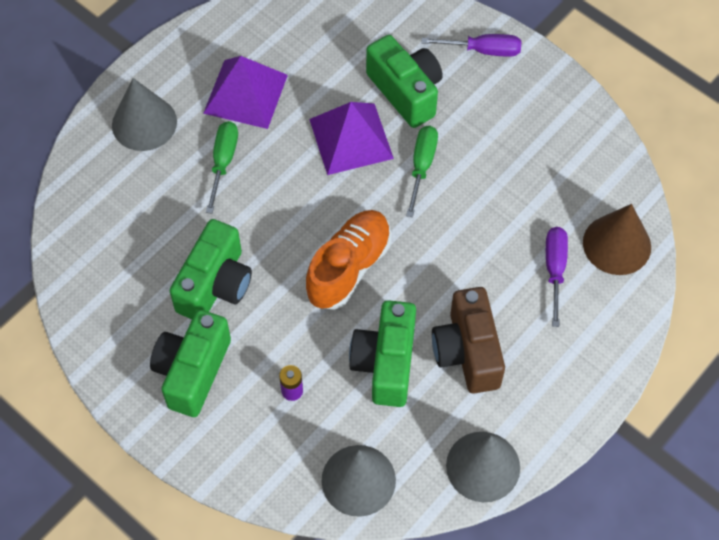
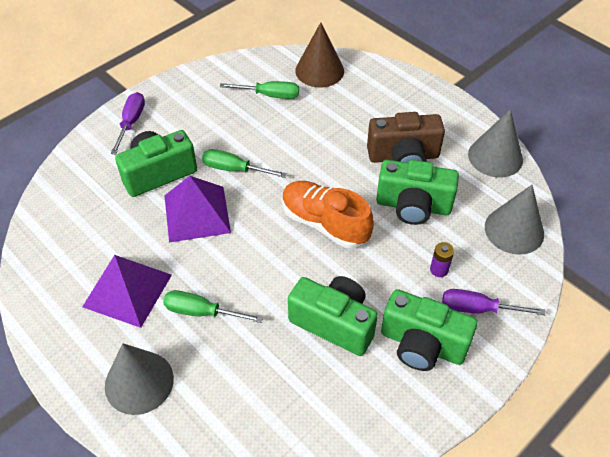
camera: 85 degrees left, 10 degrees down
(554, 269) = (336, 103): purple screwdriver -> purple screwdriver (477, 308)
(556, 190) = (270, 95): none -> green screwdriver

